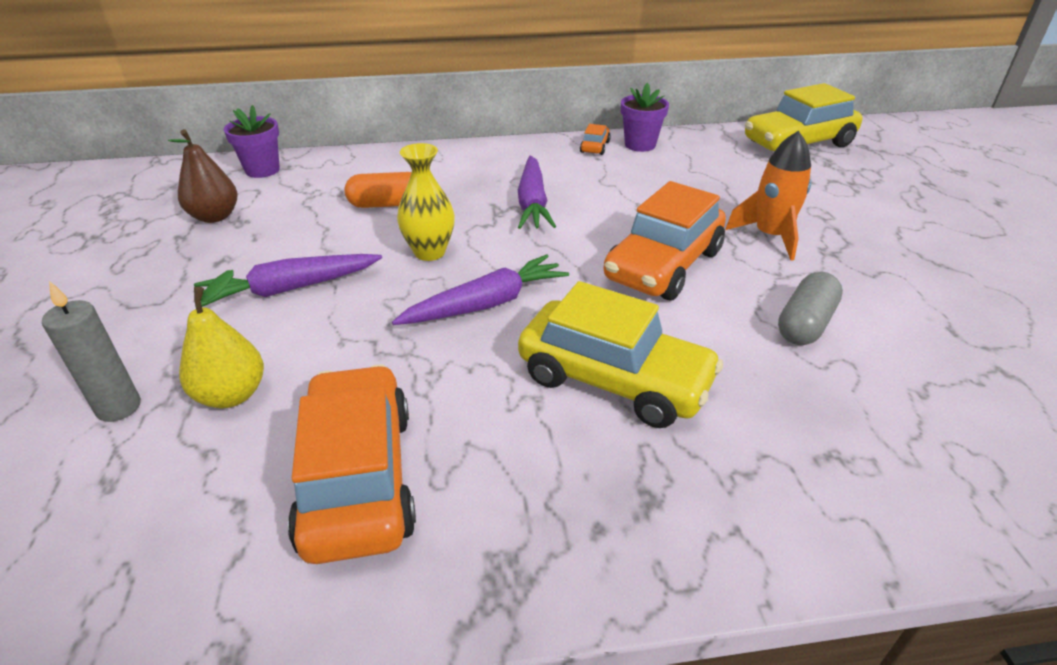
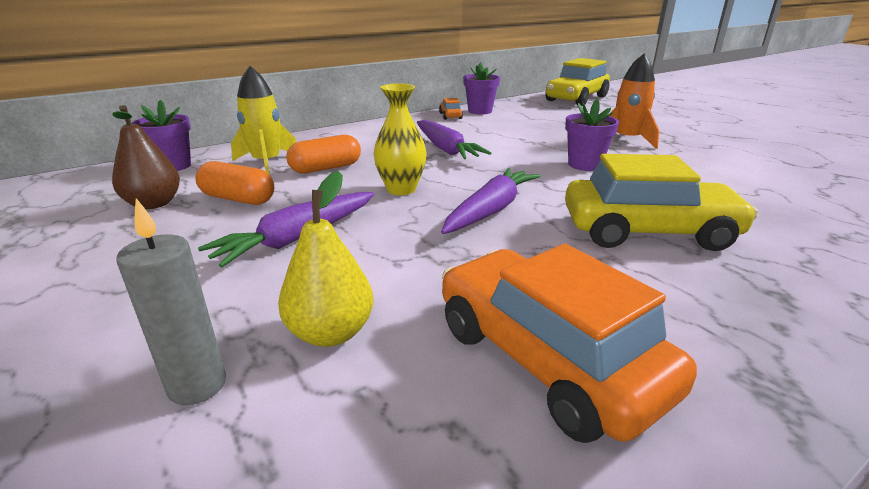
camera: 25 degrees left, 10 degrees down
(281, 227) = (238, 199): none -> orange capsule
(342, 184) = (266, 163): none -> yellow rocket
(663, 265) = (584, 165): orange car -> purple flower pot
(805, 324) = (713, 176): grey capsule -> none

